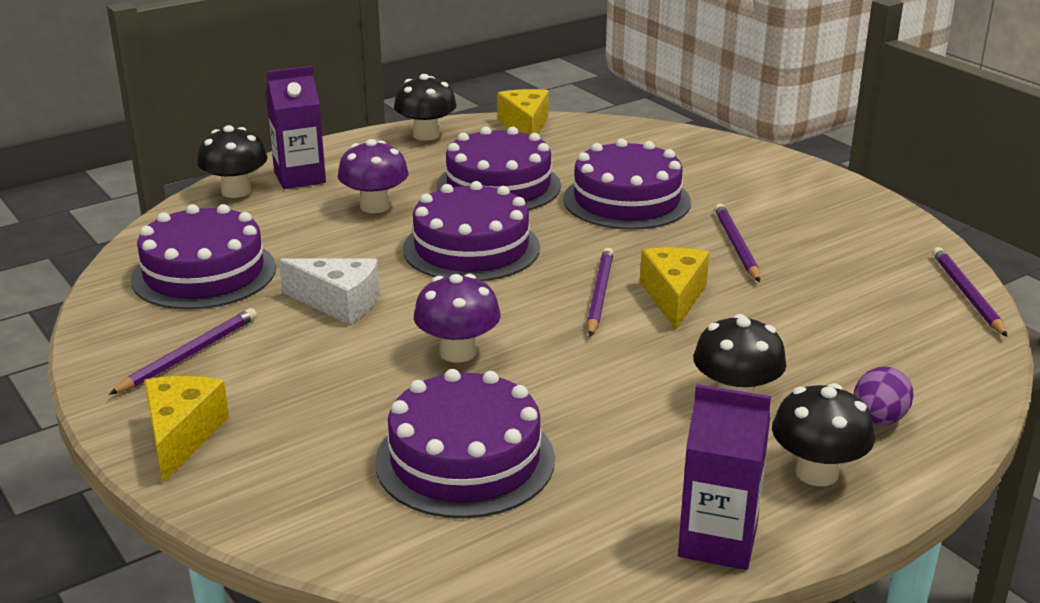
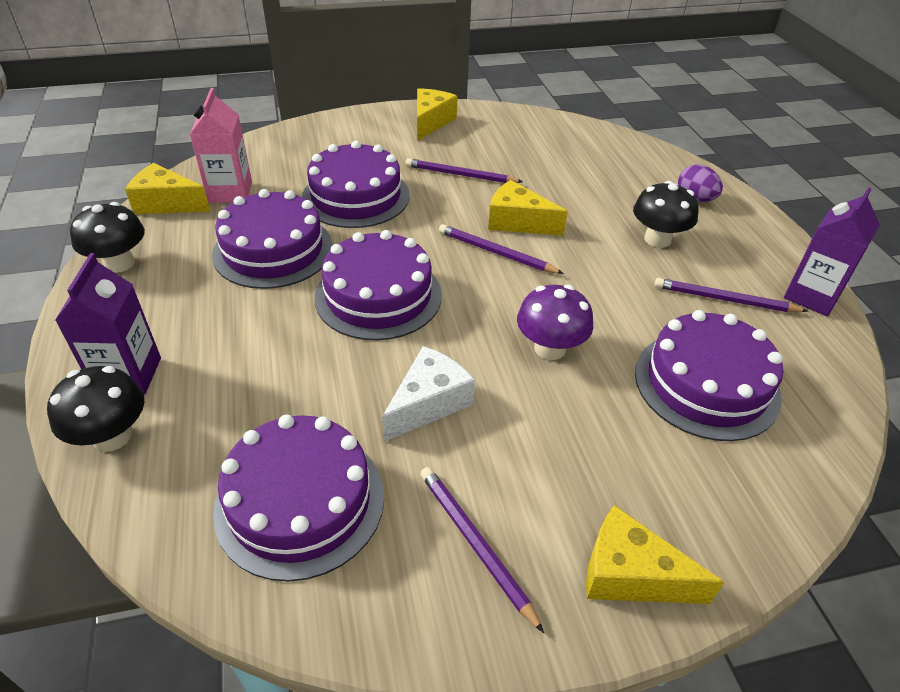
camera: 70 degrees left, 15 degrees up
(375, 206) = (247, 334): purple mushroom -> none
(570, 145) = (230, 192): none -> pink carton
(817, 472) = (745, 237): black mushroom -> none
(836, 205) = (431, 122): none -> yellow cheese
(966, 294) = (569, 123): purple pencil -> purple pencil (724, 299)

